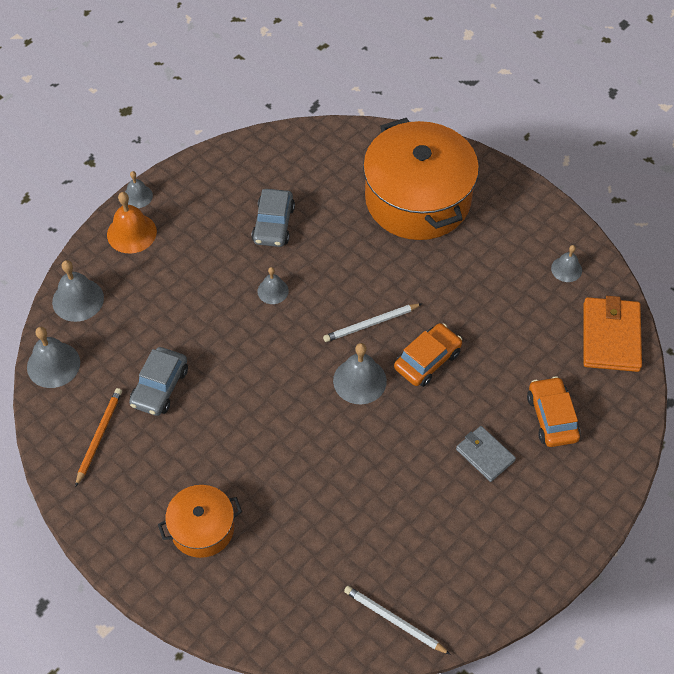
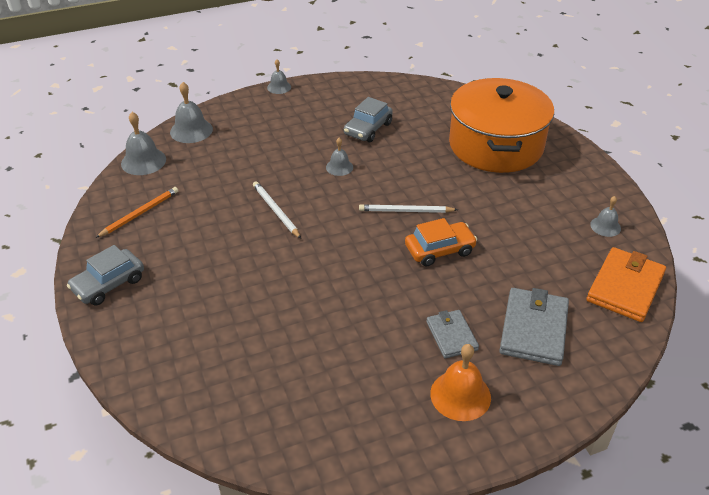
camera: 25 degrees right, 15 degrees down
(131, 233) = (259, 105): orange bell -> orange bell (460, 395)
(160, 387) = (208, 198): grey car -> grey car (108, 284)
(202, 528) = (169, 301): orange pot -> none
(359, 380) = (371, 245): grey bell -> none
(394, 621) = (282, 436): white pencil -> white pencil (276, 211)
(552, 417) = (533, 329): orange car -> grey wallet

